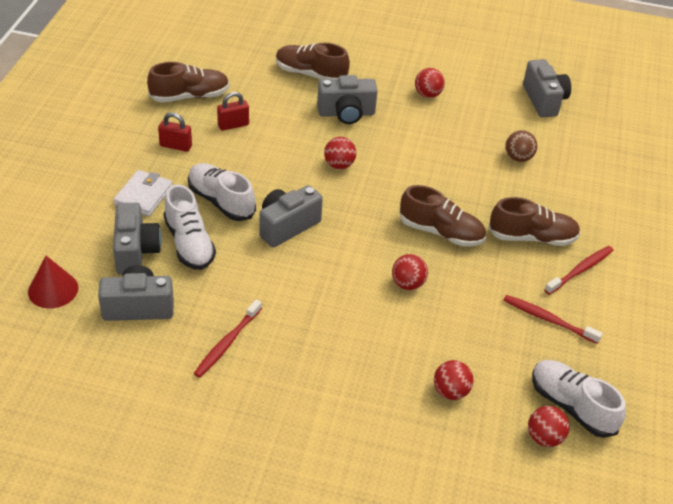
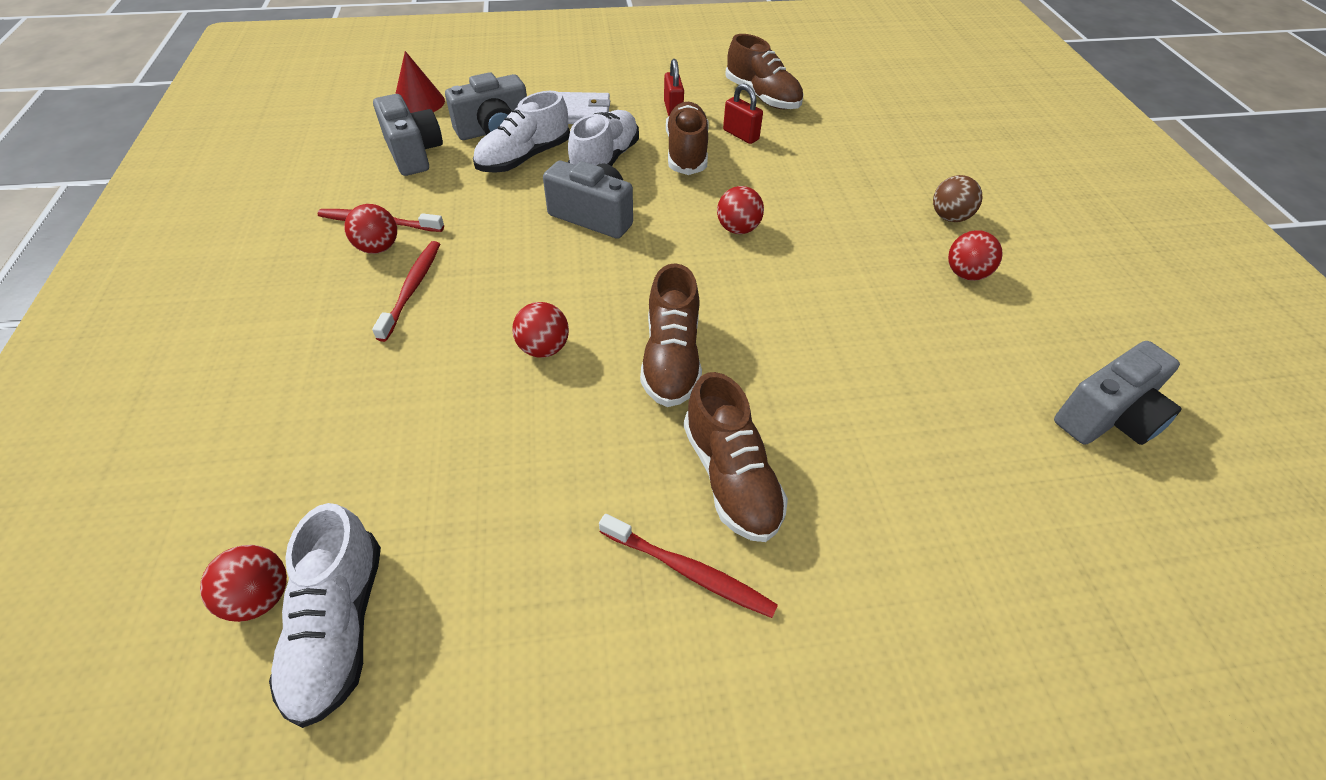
camera: 70 degrees right, 5 degrees up
(311, 74) = (892, 164): brown shoe -> brown shoe (686, 153)
(346, 113) = (845, 210): grey camera -> none
(450, 391) = (342, 446): red ball -> red ball (378, 248)
(518, 158) = (917, 414): brown ball -> brown ball (949, 217)
(547, 319) = (540, 543): red toothbrush -> red toothbrush (412, 288)
(572, 406) = (339, 627): white shoe -> white shoe turned 150 degrees clockwise

